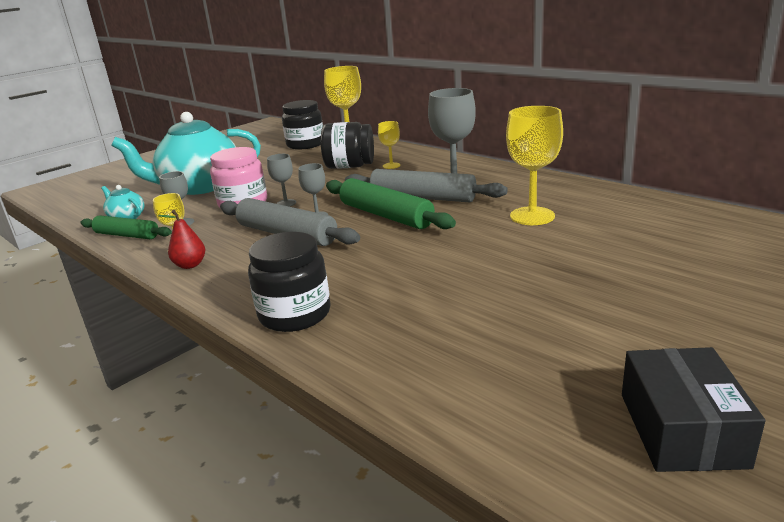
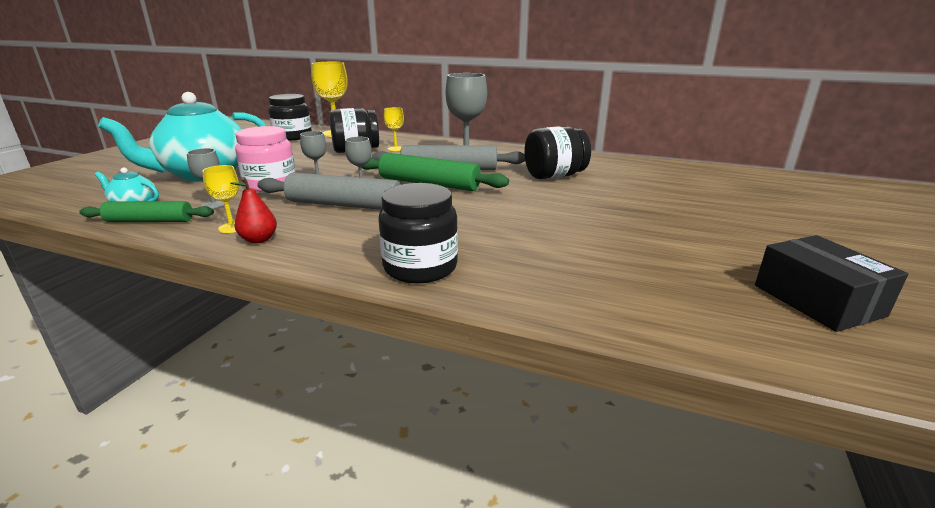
camera: 25 degrees left, 0 degrees up
(532, 216) = (554, 176): yellow goblet -> black jar

